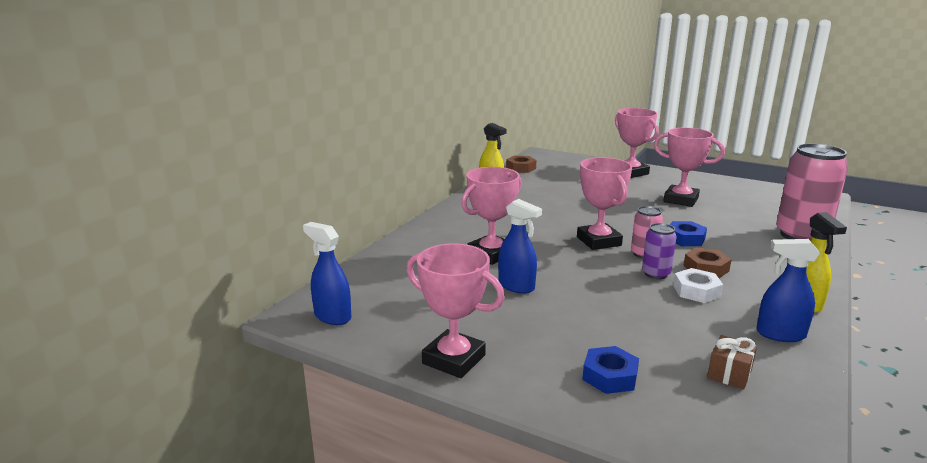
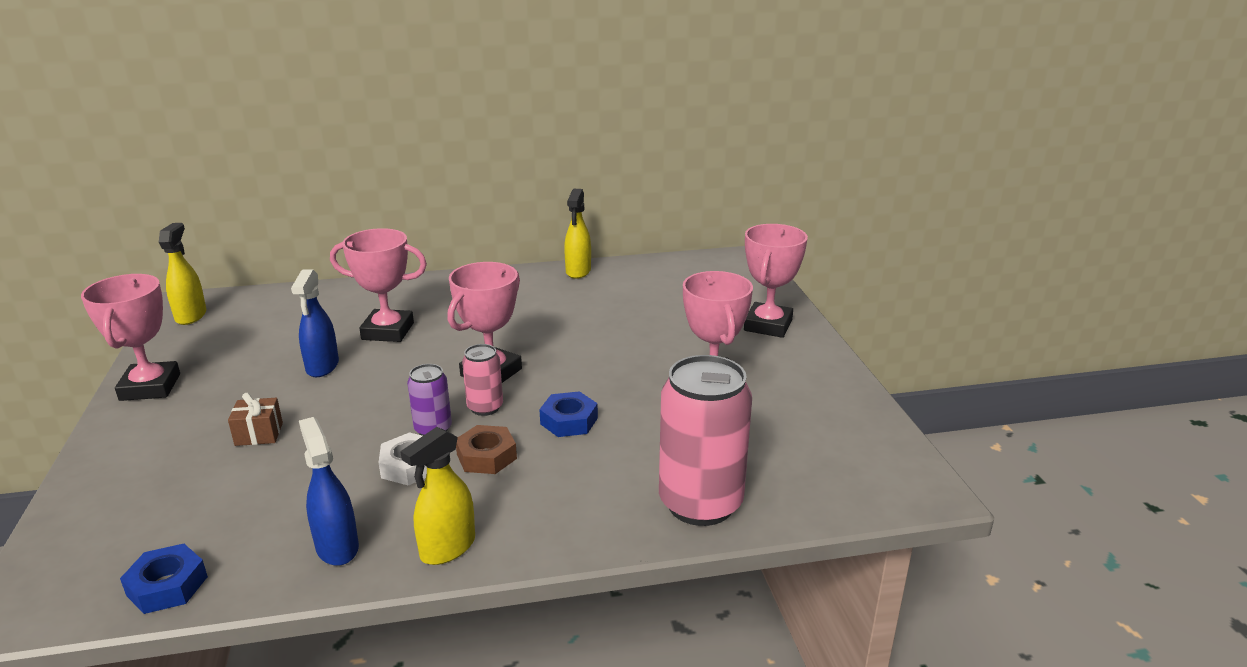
camera: 50 degrees right, 5 degrees up
(332, 316) = (191, 316): blue spray bottle -> yellow spray bottle
(521, 168) = (668, 264): brown nut -> none
(610, 376) = (165, 467): blue nut -> blue nut (167, 586)
(729, 374) = (213, 532): brown gift -> brown gift (259, 434)

